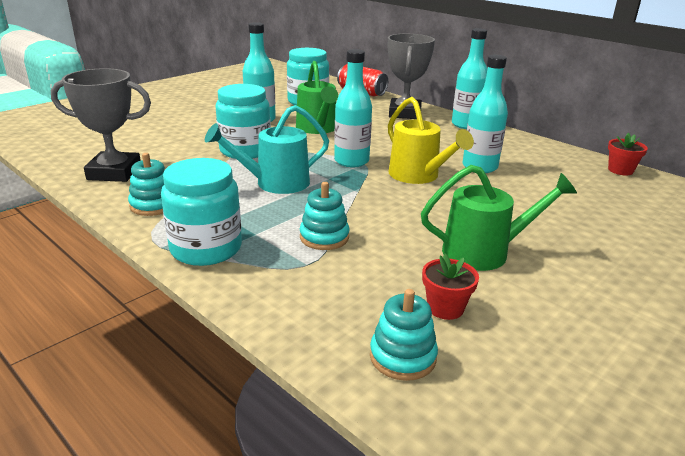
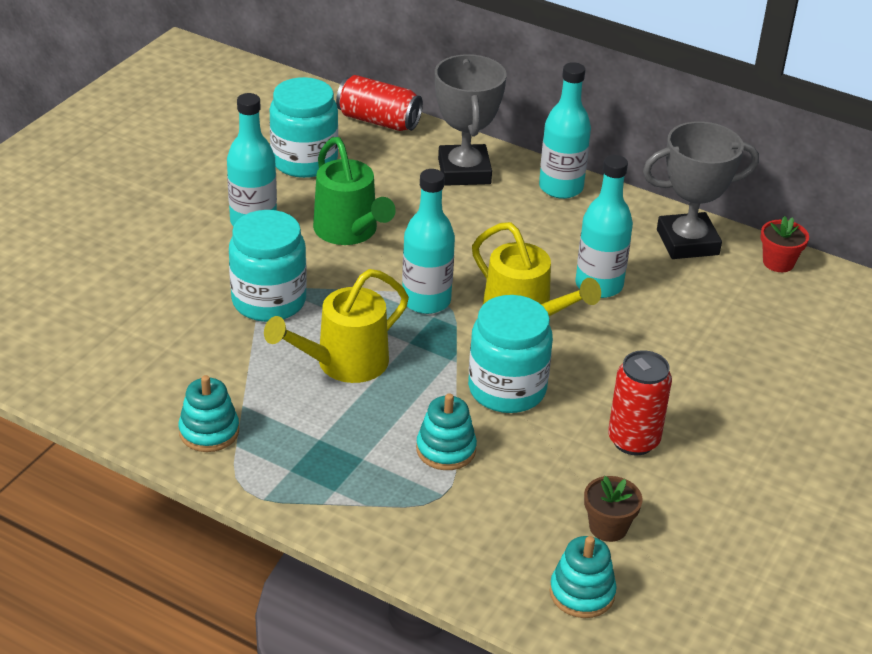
camera: 15 degrees left, 10 degrees up
(114, 172) = (114, 378): grey trophy -> grey trophy (687, 242)
(206, 248) = (317, 491): turquoise jar -> turquoise jar (507, 389)
(275, 183) = (343, 364): turquoise watering can -> yellow watering can
(445, 308) = (608, 527): red flower pot -> brown flower pot
(485, 252) = (633, 440): green watering can -> red can

